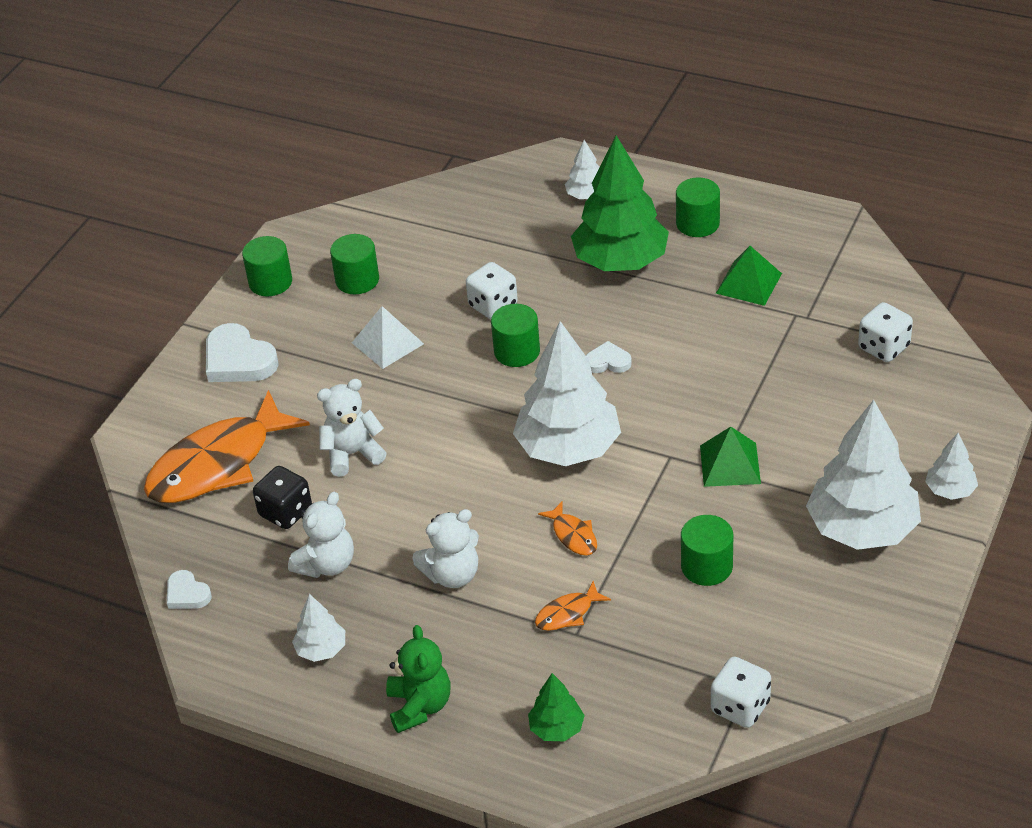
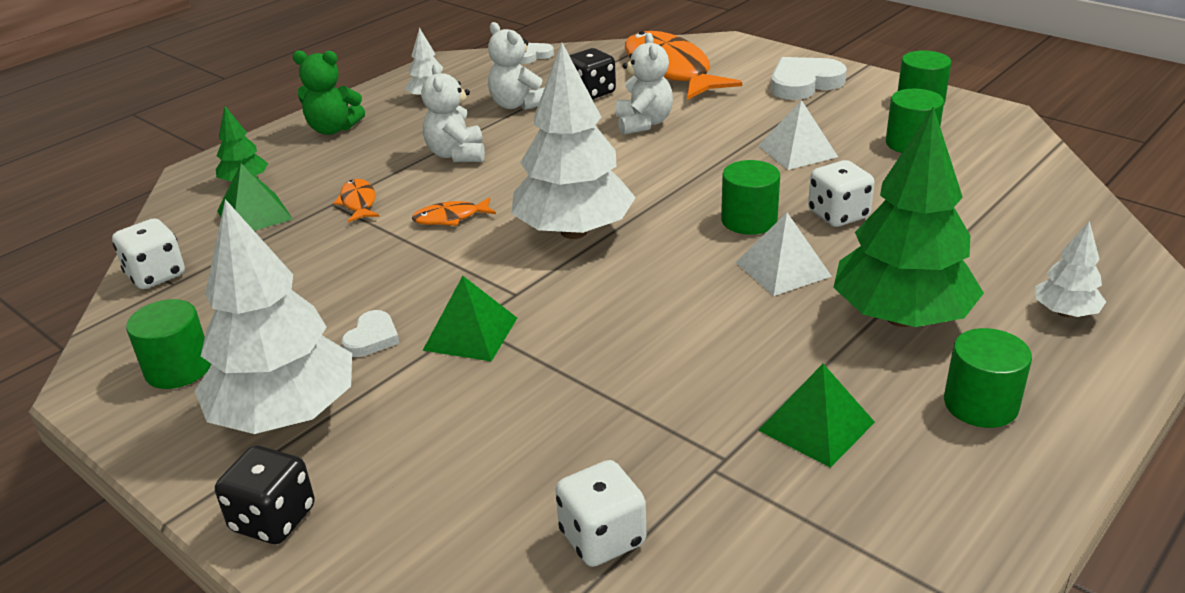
camera: 105 degrees right, 10 degrees down
(581, 323) = (783, 269): none -> white pyramid
(608, 362) = (701, 277): white heart -> white heart (372, 338)
(616, 686) = (254, 215): none -> green pyramid
(706, 566) = (338, 288): green cylinder -> green cylinder (178, 369)
(950, 490) = (273, 519): white tree -> black dice

